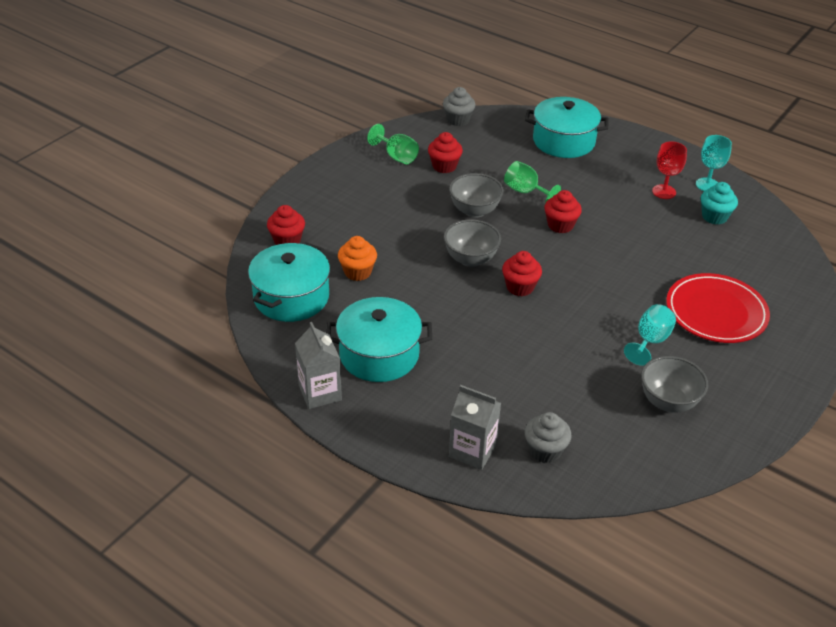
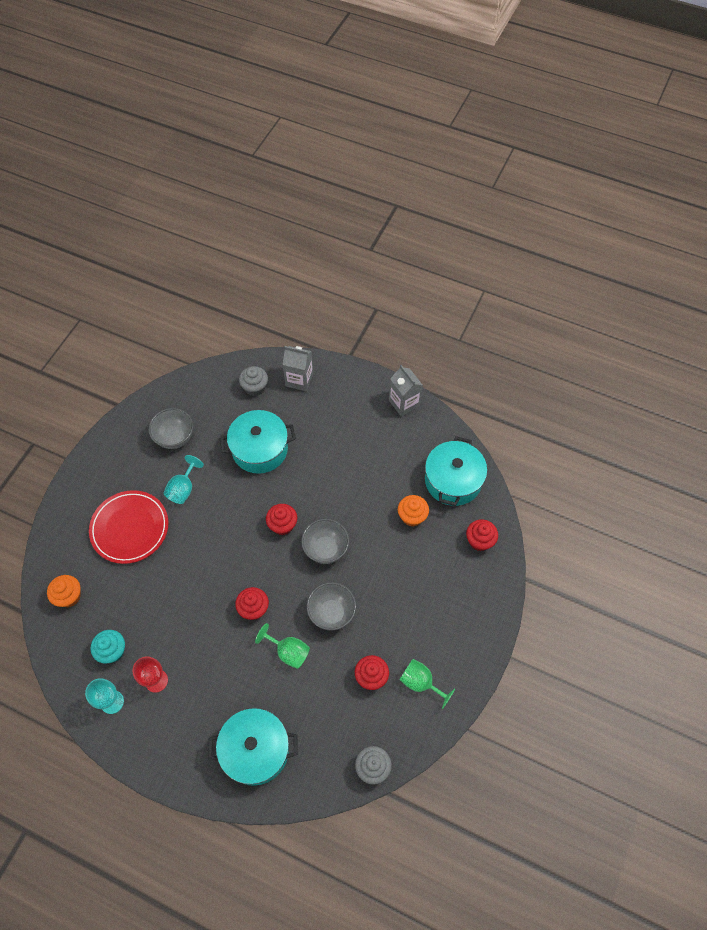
camera: 170 degrees right, 20 degrees up
(379, 354) = (374, 440): turquoise pot -> turquoise pot (260, 449)
(776, 263) = (69, 596): none -> orange cupcake

